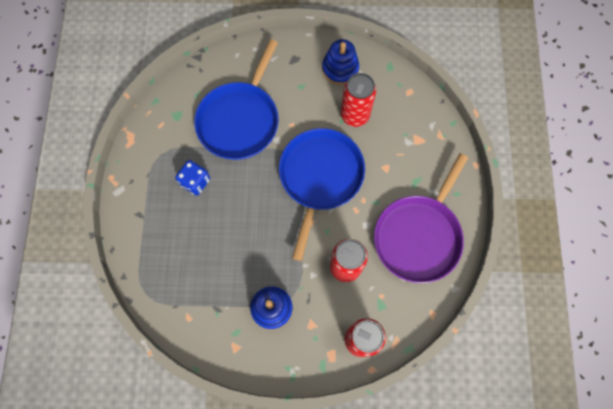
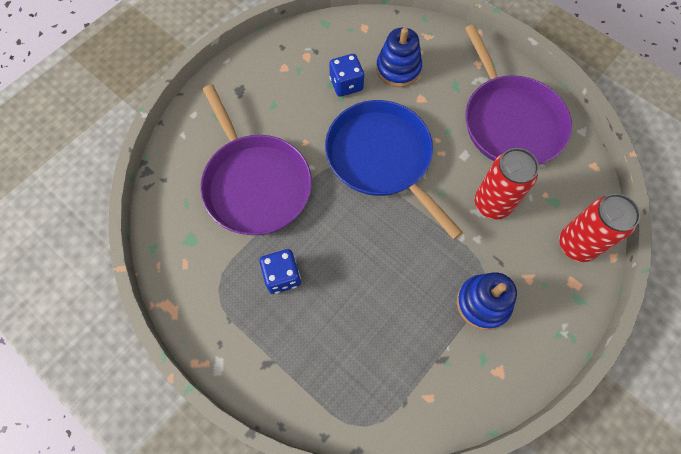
camera: 50 degrees left, 5 degrees down
(240, 120) = (255, 183): blue pan -> purple pan
(340, 69) = (288, 62): blue stacking toy -> blue stacking toy (398, 69)
(355, 115) = (346, 84): red can -> blue dice

